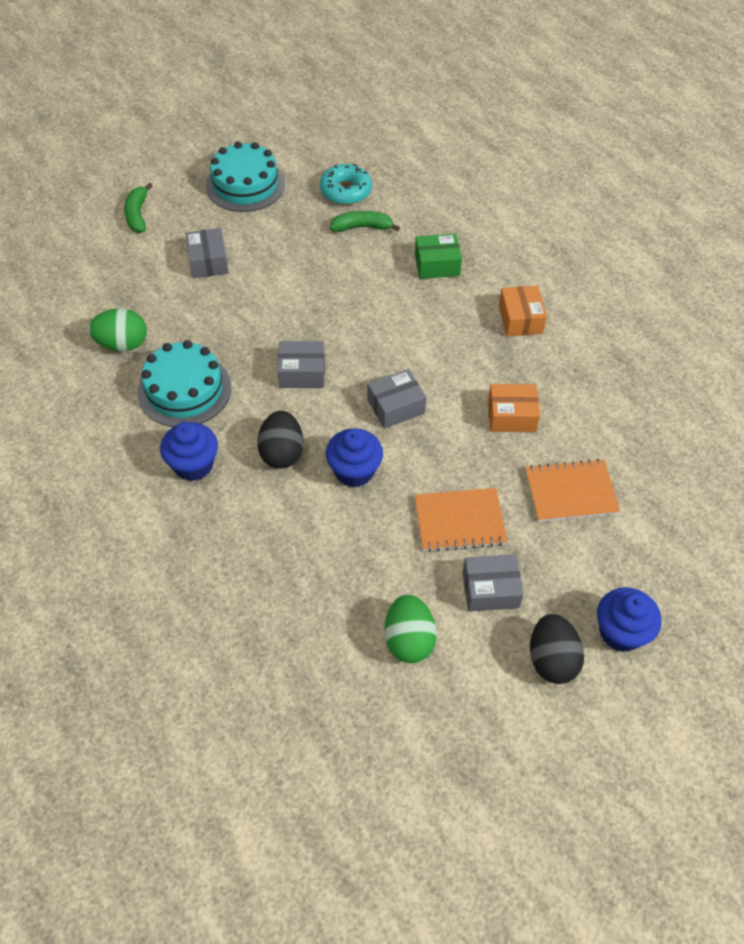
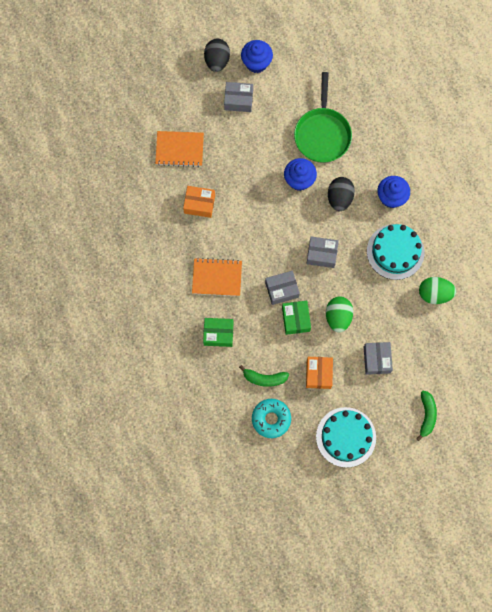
camera: 170 degrees left, 20 degrees up
(324, 550) = (322, 134): none -> green pan
(330, 292) = (296, 319): none -> green box
(396, 406) = (267, 221): grey box -> grey box (282, 289)
(408, 639) = (286, 80): green egg -> green egg (338, 317)
(459, 521) = (246, 141): orange notebook -> orange notebook (217, 277)
(520, 319) = (174, 277): orange box -> orange box (318, 374)
(620, 632) = (178, 69): blue cupcake -> blue cupcake (256, 63)

